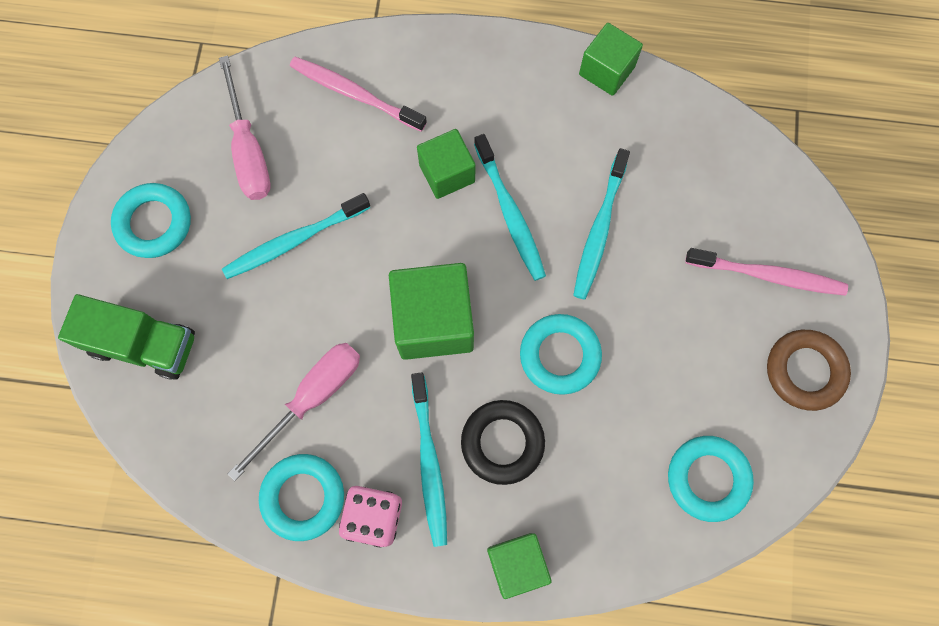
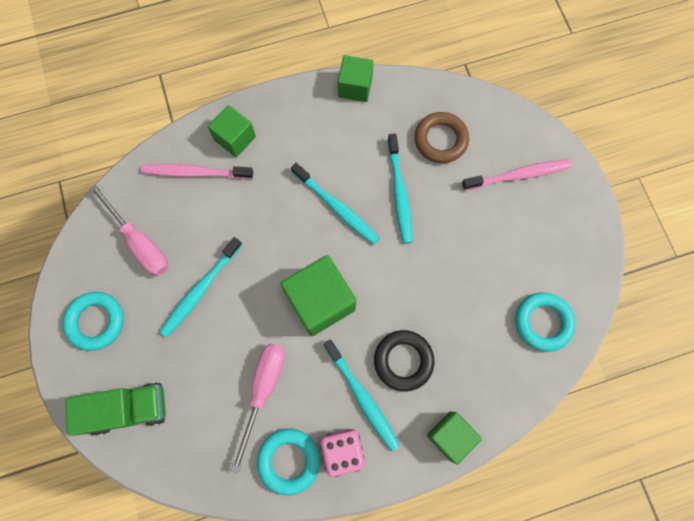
camera: 25 degrees left, 0 degrees up
(447, 173) = (282, 199): green cube -> green cube (235, 138)
(560, 355) = (413, 286): turquoise ring -> none
(805, 371) = (569, 226): brown ring -> brown ring (440, 140)

